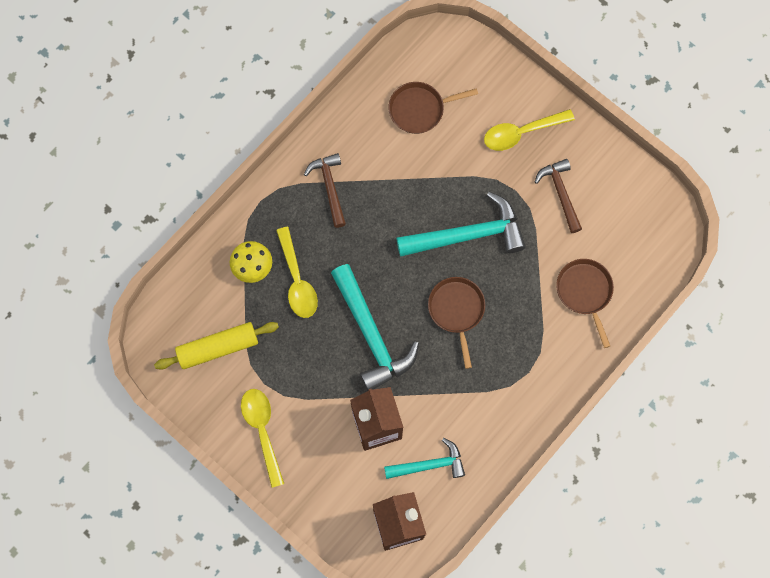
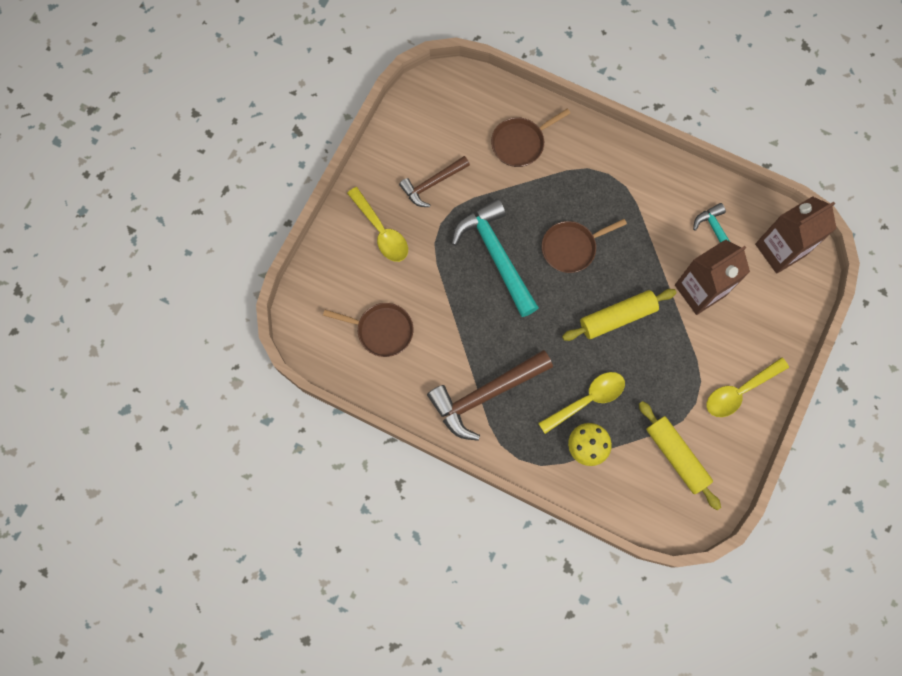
camera: 105 degrees left, 0 degrees up
(329, 187) = (485, 395): brown hammer -> brown hammer, size x1.66
(371, 334) = (617, 317): turquoise hammer -> yellow rolling pin
(420, 109) = (381, 330): brown pan -> brown pan turned 45 degrees counterclockwise

